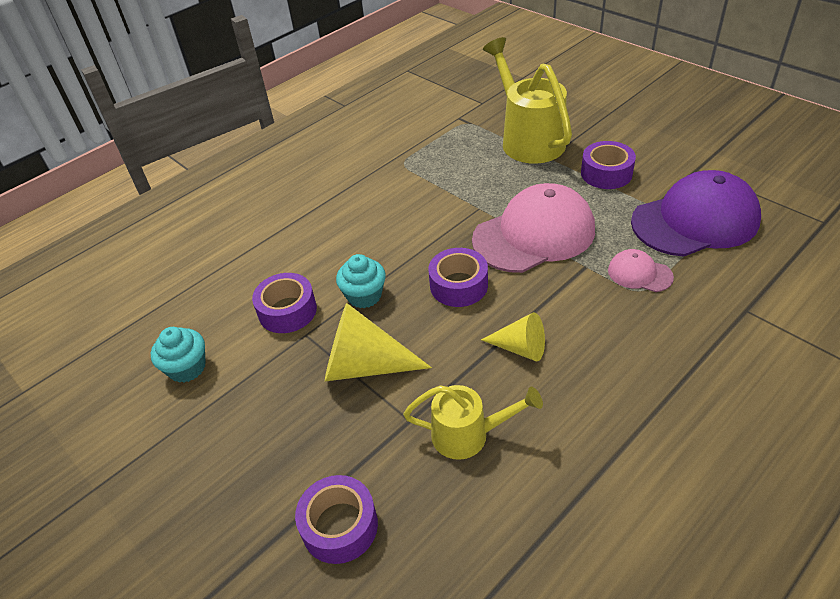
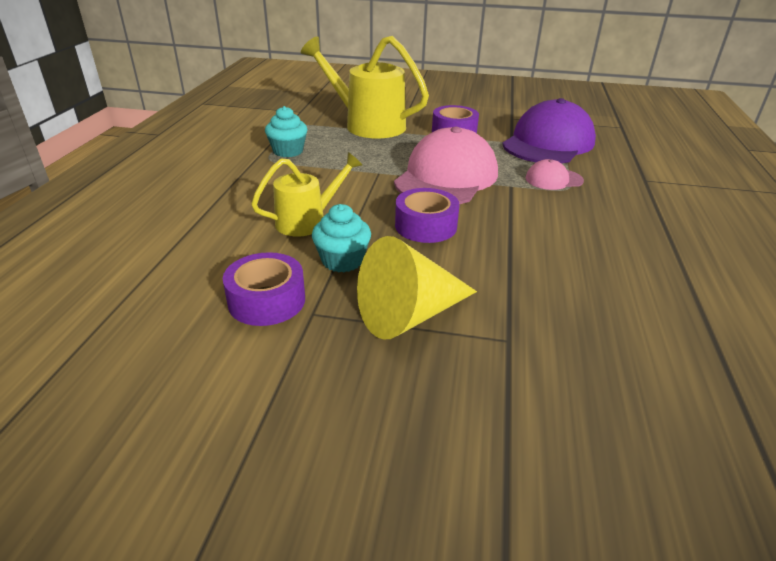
camera: 40 degrees left, 10 degrees down
(187, 368) = (182, 405): turquoise cupcake -> turquoise cupcake (288, 151)
(339, 526) = (560, 471): purple tape -> none
(468, 435) = (574, 328): yellow watering can -> yellow watering can (308, 221)
(520, 348) = (532, 250): yellow cone -> none

